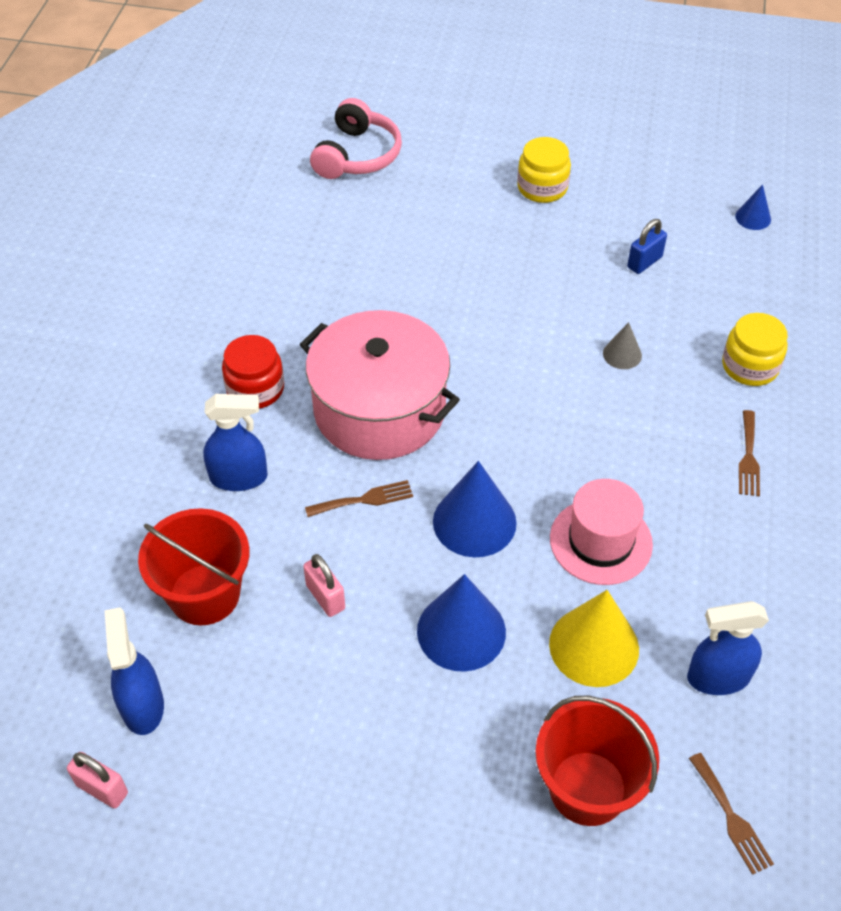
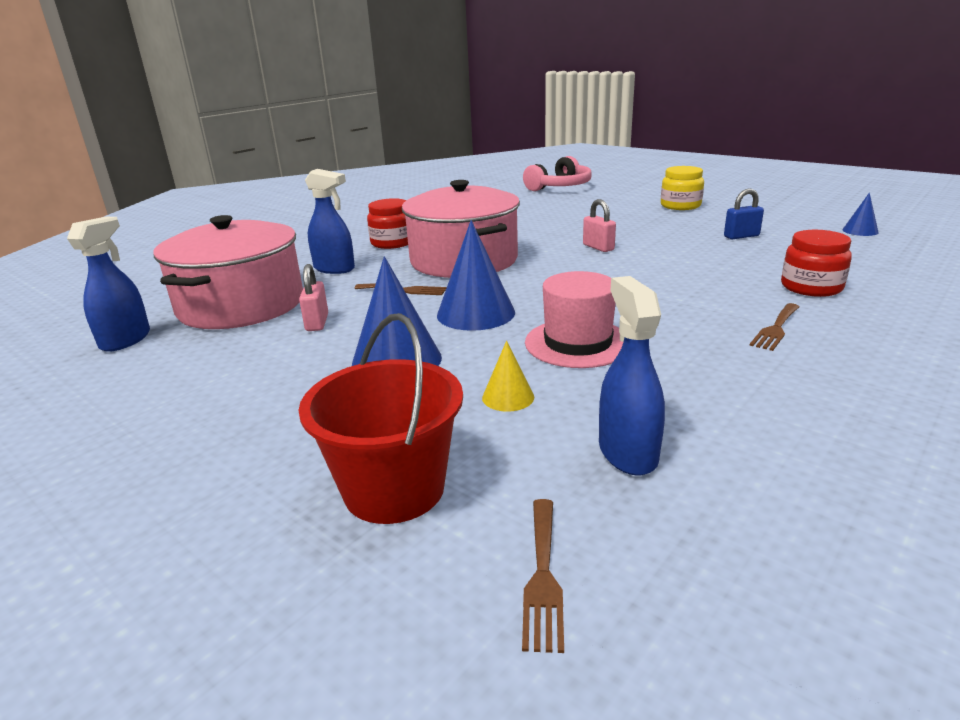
camera: 30 degrees right, 25 degrees down
(102, 789) = (36, 368): pink padlock -> pink padlock (598, 247)
(204, 594) = (241, 305): red bucket -> pink pot
(594, 646) = (508, 397): yellow cone -> yellow cone, size x0.52
(622, 354) = (686, 266): grey cone -> none
(717, 677) = (627, 452): blue spray bottle -> blue spray bottle turned 60 degrees clockwise
(750, 366) = (811, 287): yellow jar -> red jar

